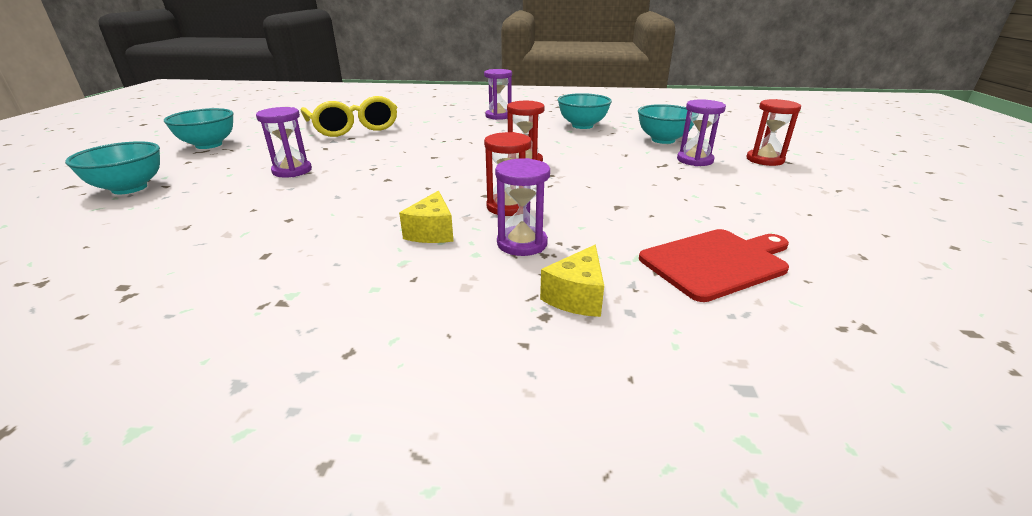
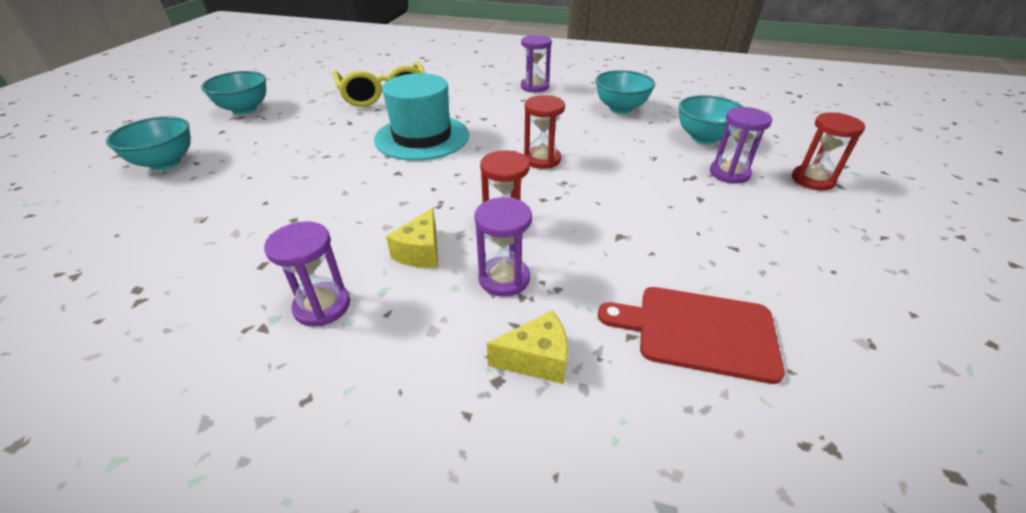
camera: 10 degrees right, 10 degrees up
(292, 171) = (311, 152): purple hourglass -> purple hourglass (322, 306)
(403, 154) = (422, 137): none -> turquoise hat
(576, 296) = (536, 359): yellow cheese -> yellow cheese turned 135 degrees counterclockwise
(716, 262) = (699, 331): red cutting board -> red cutting board turned 150 degrees counterclockwise

